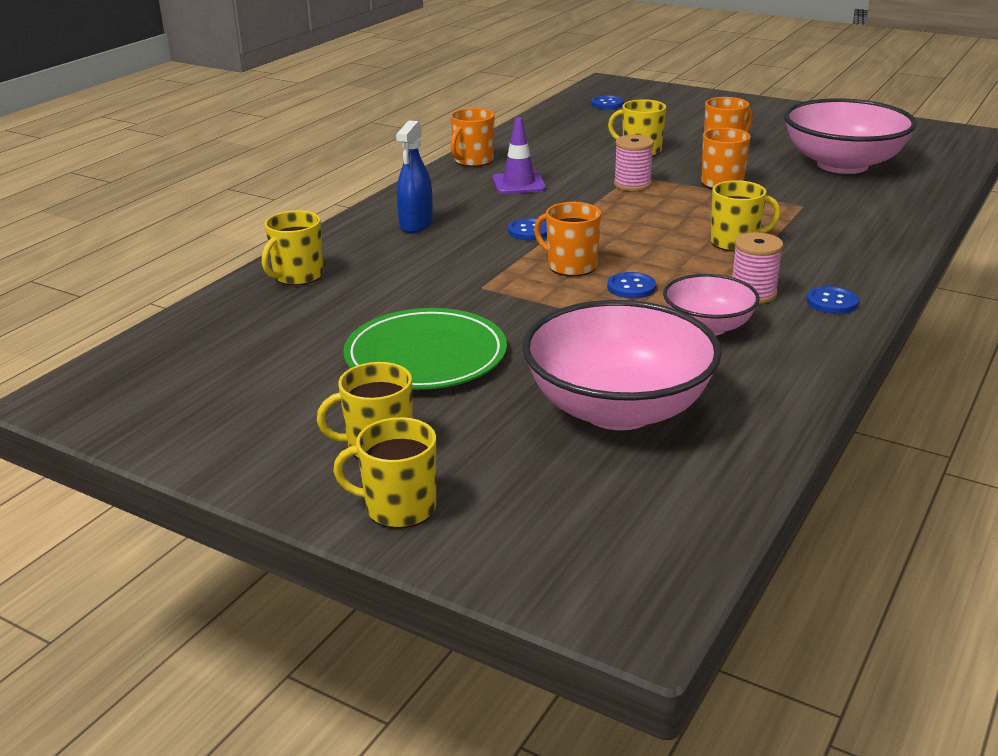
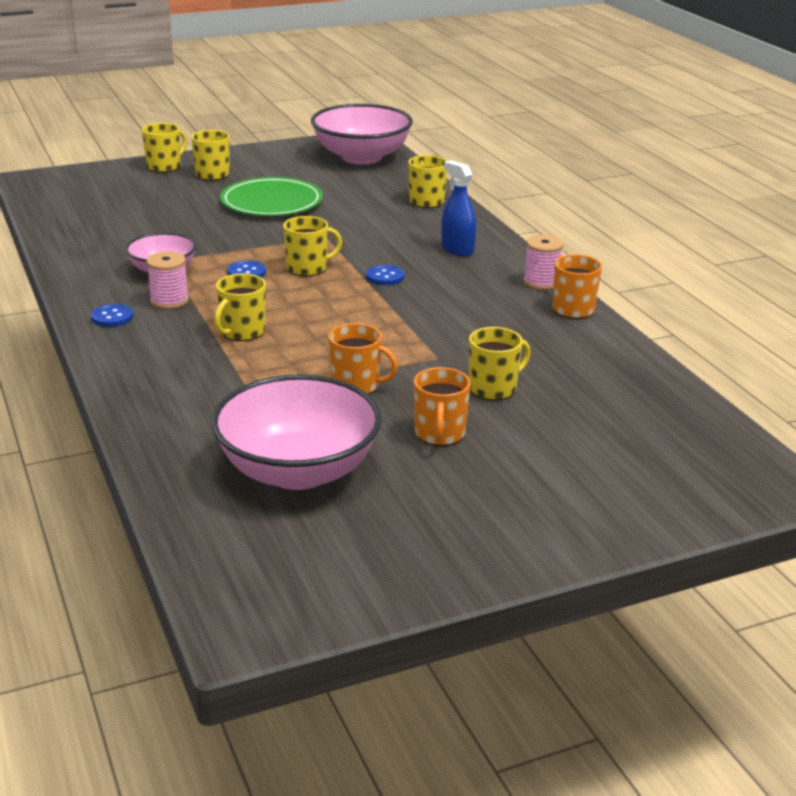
camera: 125 degrees right, 0 degrees up
(519, 184) = (487, 306): purple traffic cone -> none
(570, 266) = (308, 268): orange mug -> yellow mug
(607, 104) = (683, 442): blue button -> none
(618, 409) = (141, 221): pink bowl -> pink bowl (361, 157)
(632, 184) = (414, 347): pink spool -> pink spool (541, 282)

